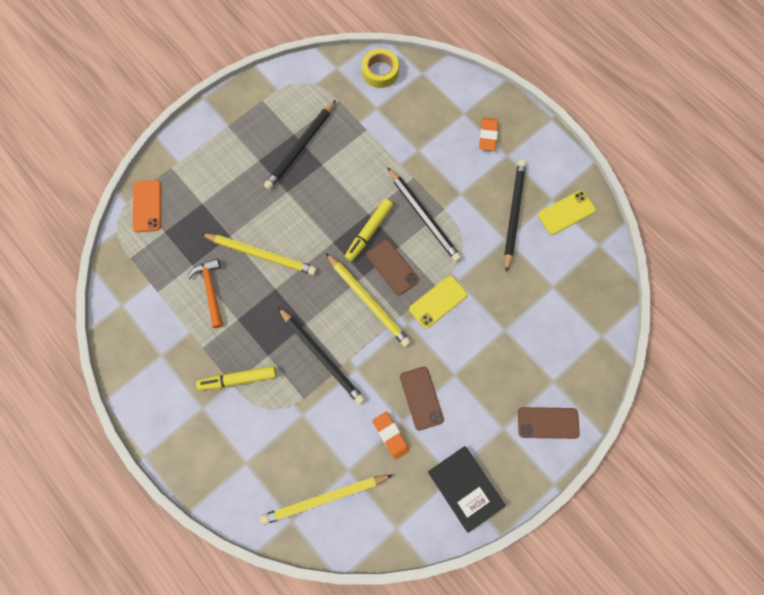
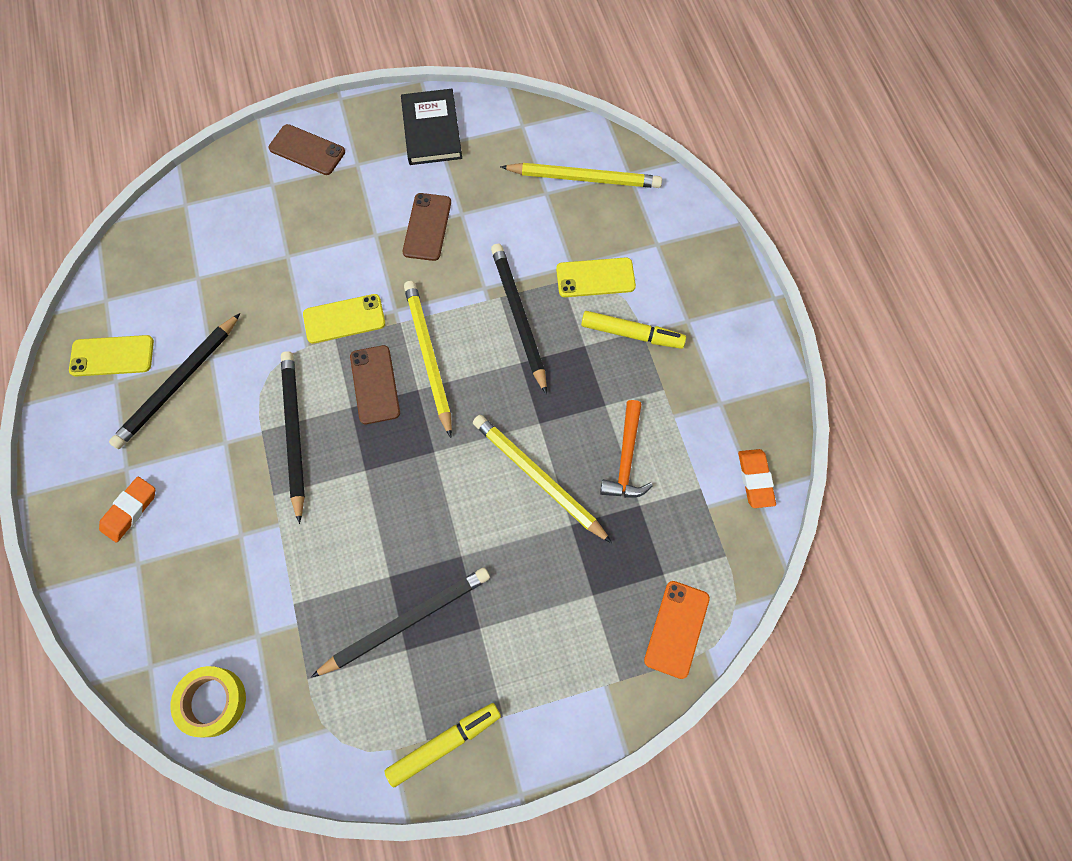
camera: 155 degrees left, 5 degrees down
(281, 412) = (595, 278): none -> yellow phone
(369, 232) = (378, 444): yellow marker -> yellow marker (444, 743)
(390, 435) = (482, 206): orange eraser -> orange eraser (755, 479)

